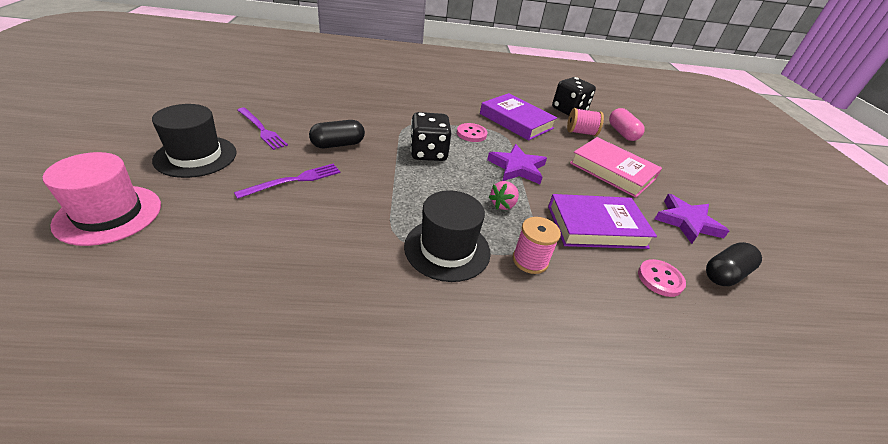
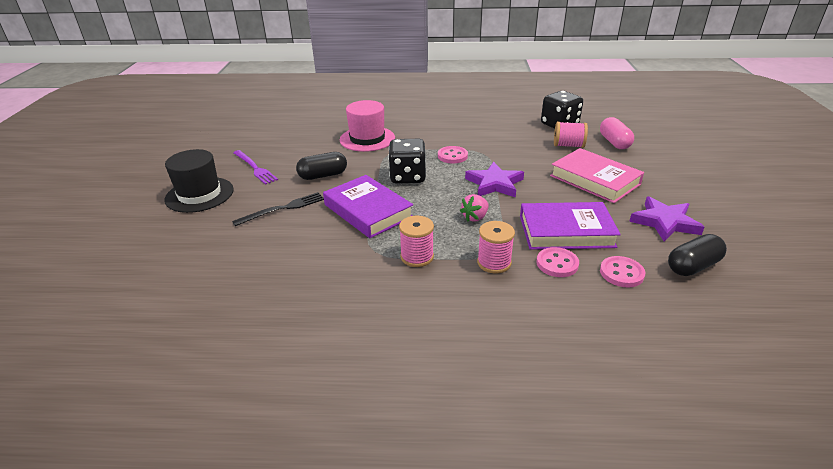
camera: 10 degrees right, 5 degrees down
(109, 214) = (134, 244): pink hat -> pink hat (367, 139)
(293, 181) = (282, 209): purple fork -> black fork
(447, 249) = (417, 257): black hat -> pink spool
(516, 121) = (500, 140): purple book -> purple book (368, 211)
(594, 265) = (557, 264): none -> pink button

